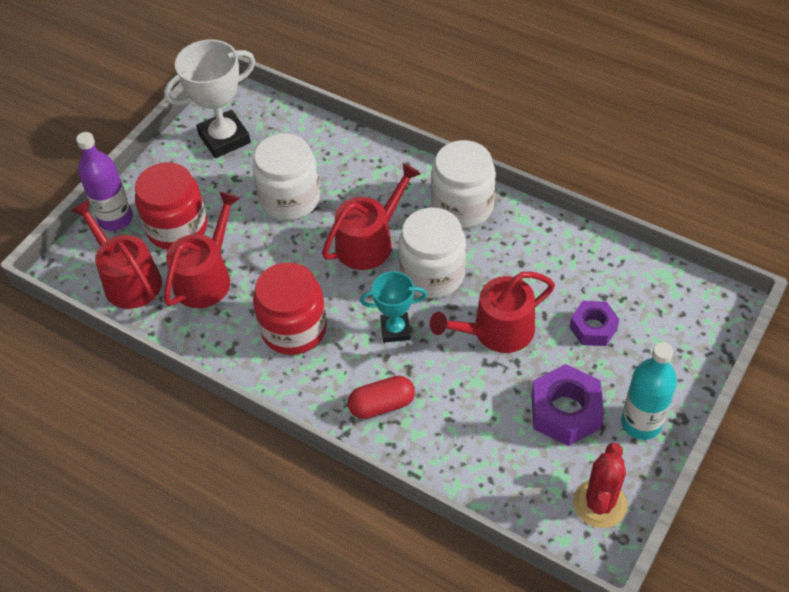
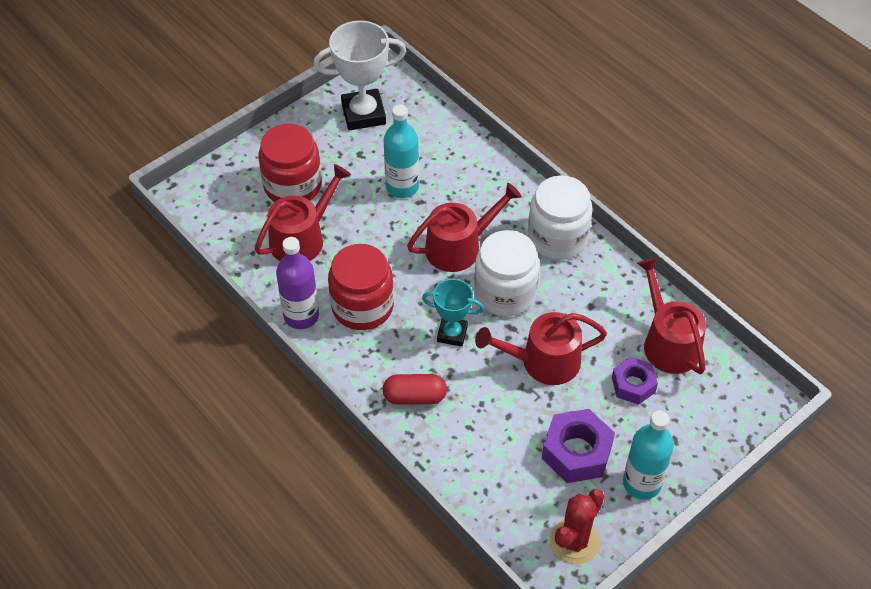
camera: 15 degrees right, 0 degrees up
(115, 219) = (242, 162): purple bottle -> purple bottle (301, 316)
(128, 280) = (234, 221): red watering can -> red watering can (668, 342)
(290, 199) = (402, 187): white jar -> turquoise bottle

